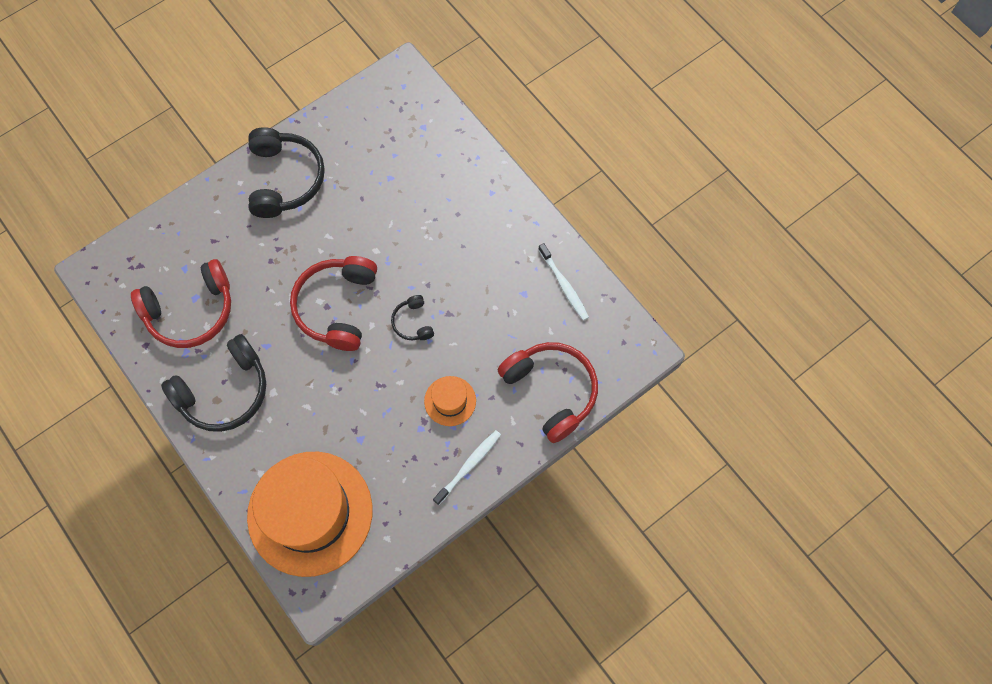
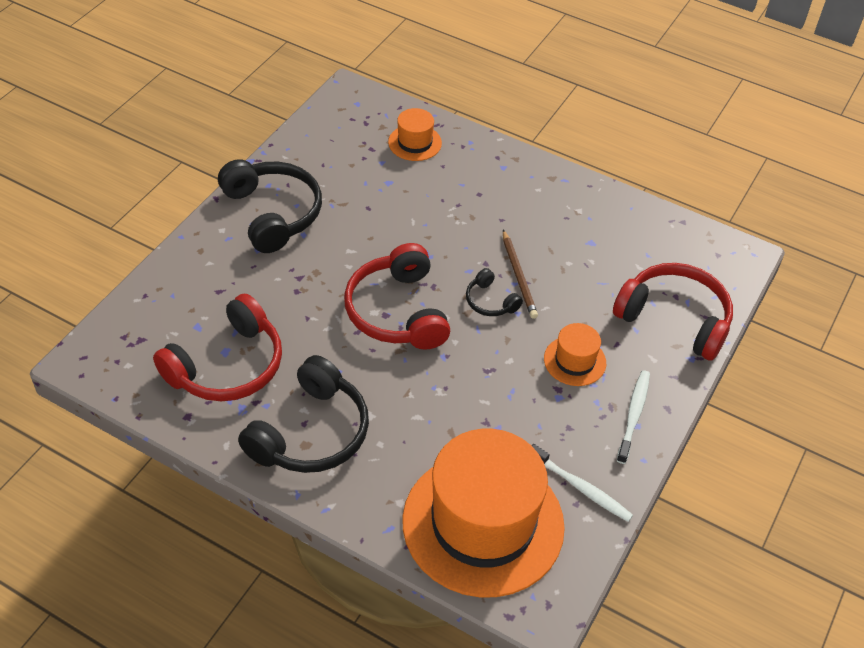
camera: 25 degrees left, 20 degrees down
(431, 143) = (415, 142): none -> orange hat
(447, 306) = (519, 276): none -> brown pencil
(564, 285) = (626, 224): white toothbrush -> white toothbrush (581, 487)

